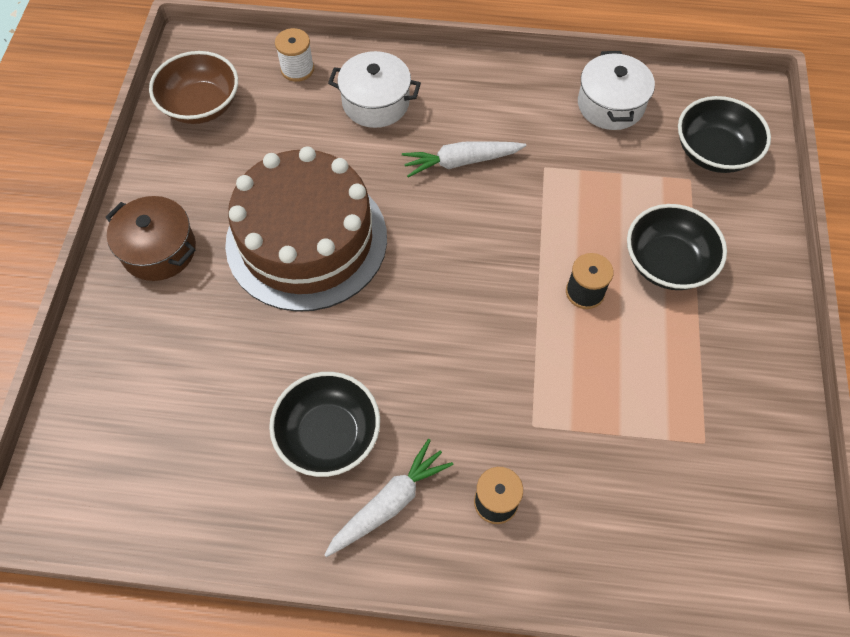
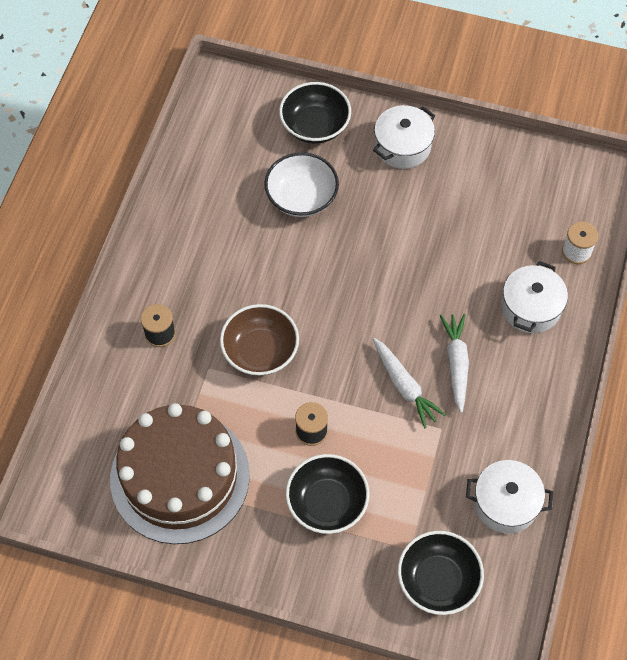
camera: 100 degrees right, 0 degrees up
(159, 250) = (402, 146): brown pot -> white pot
(201, 105) = (542, 178): brown bowl -> brown bowl (260, 351)
(249, 357) = (301, 197): none -> white bowl
(306, 240) = (395, 241): brown cake -> brown cake (180, 477)
(329, 435) = (232, 239): black bowl -> black bowl (315, 126)
(389, 503) = (176, 270): white carrot -> white carrot (404, 386)

